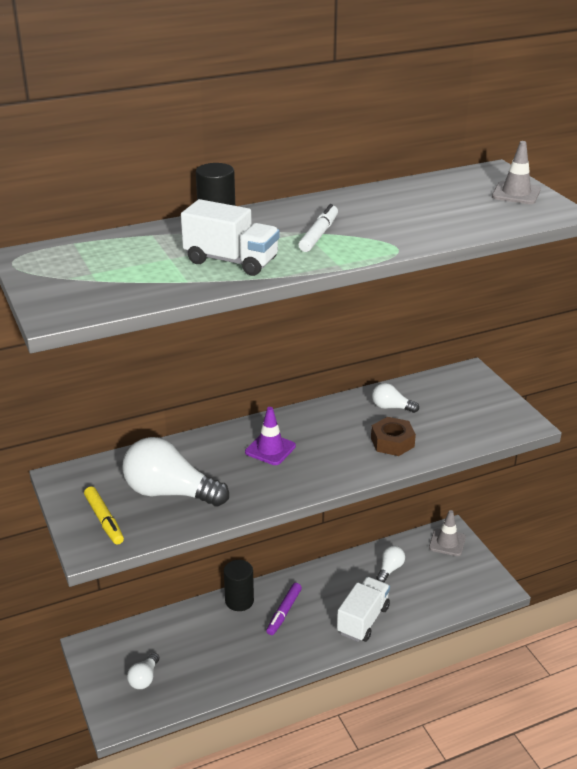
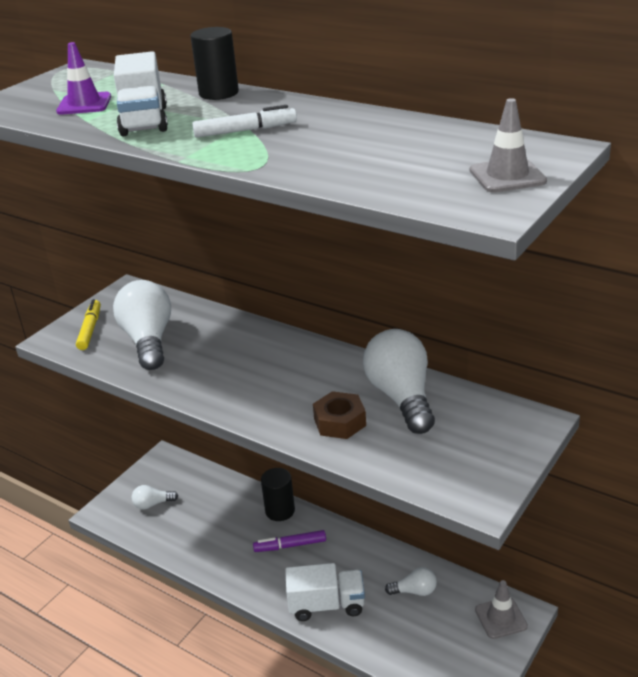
camera: 60 degrees right, 0 degrees up
(104, 520) = (90, 329): yellow marker -> yellow marker turned 150 degrees clockwise
(270, 449) = (256, 360): purple traffic cone -> purple traffic cone (84, 104)
(391, 407) = (401, 397): white light bulb -> white light bulb, size x2.03

